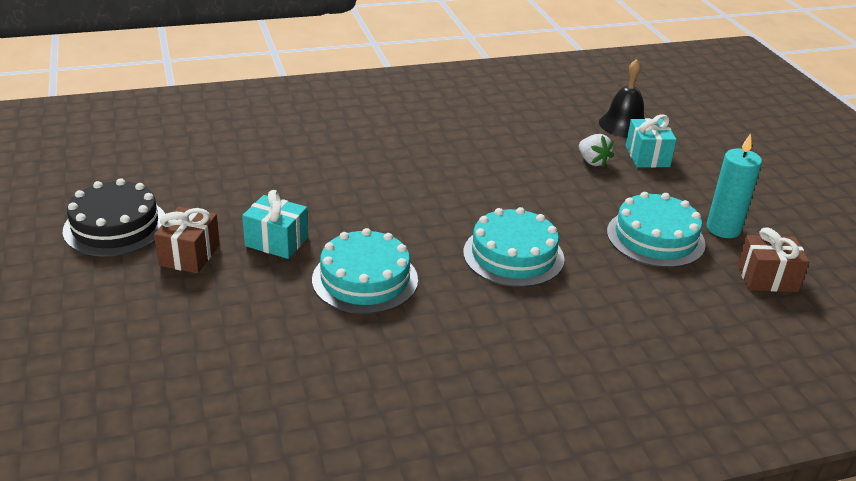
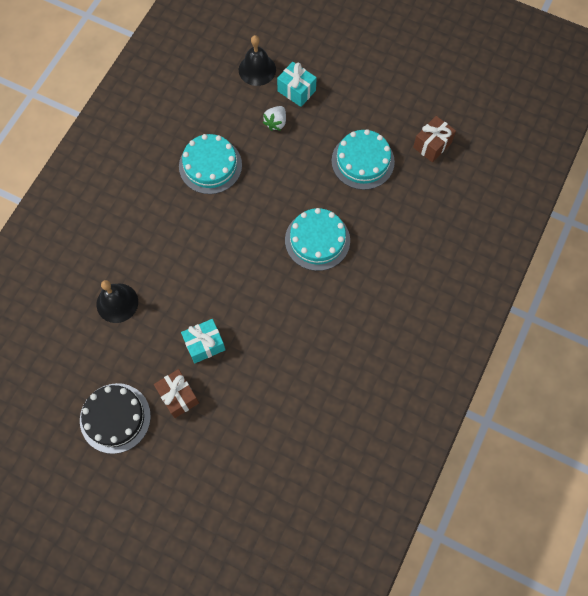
camera: 45 degrees left, 35 degrees up
(254, 166) = (117, 303): none -> black bell
(365, 279) = (274, 326): turquoise cake -> turquoise cake (210, 165)
(592, 161) = (276, 123): white strawberry -> white strawberry turned 105 degrees clockwise
(723, 229) = (384, 123): turquoise candle -> none

